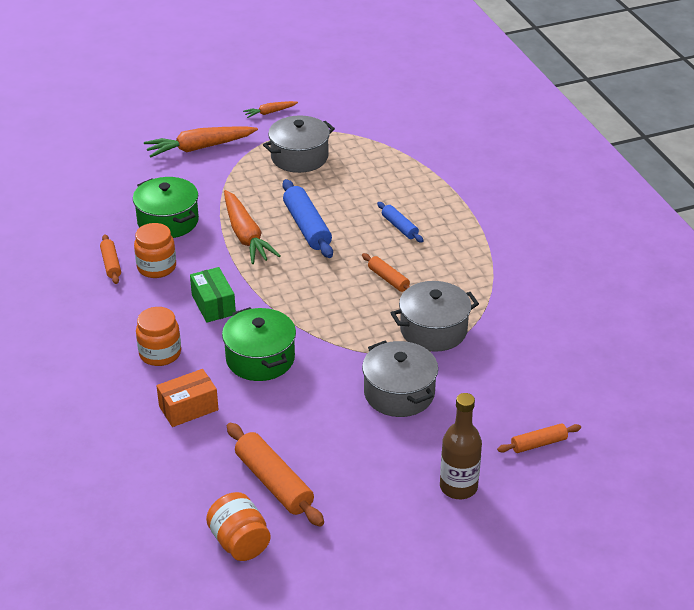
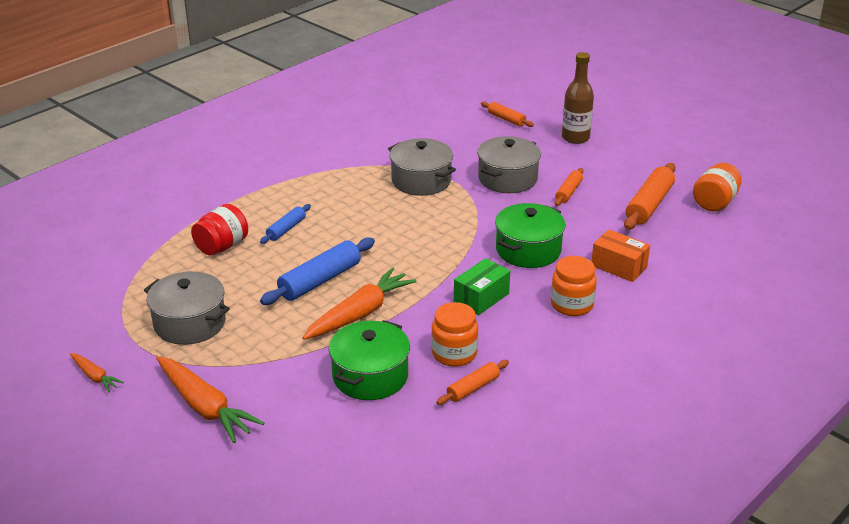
camera: 115 degrees left, 5 degrees down
(388, 279) = (370, 216): orange rolling pin -> orange rolling pin (568, 192)
(395, 189) = (222, 246): none -> red jar

